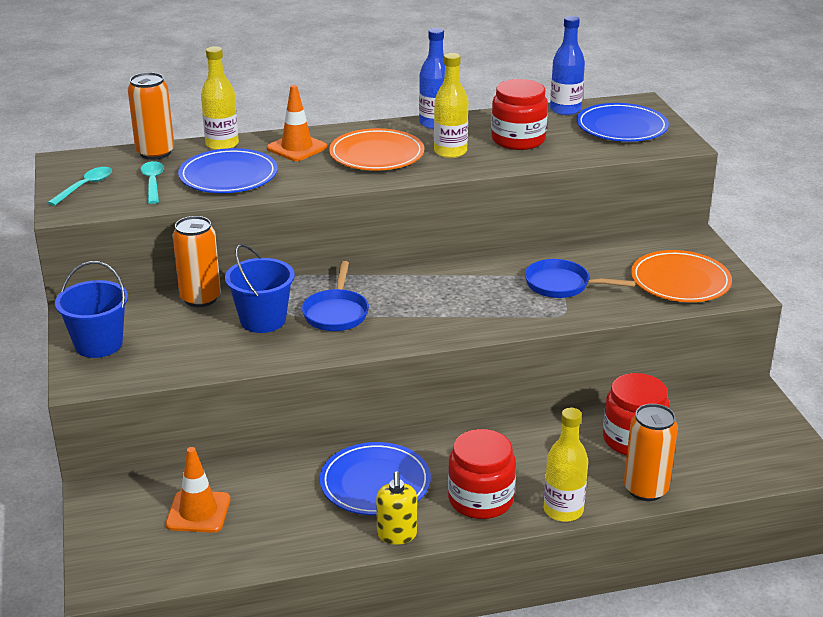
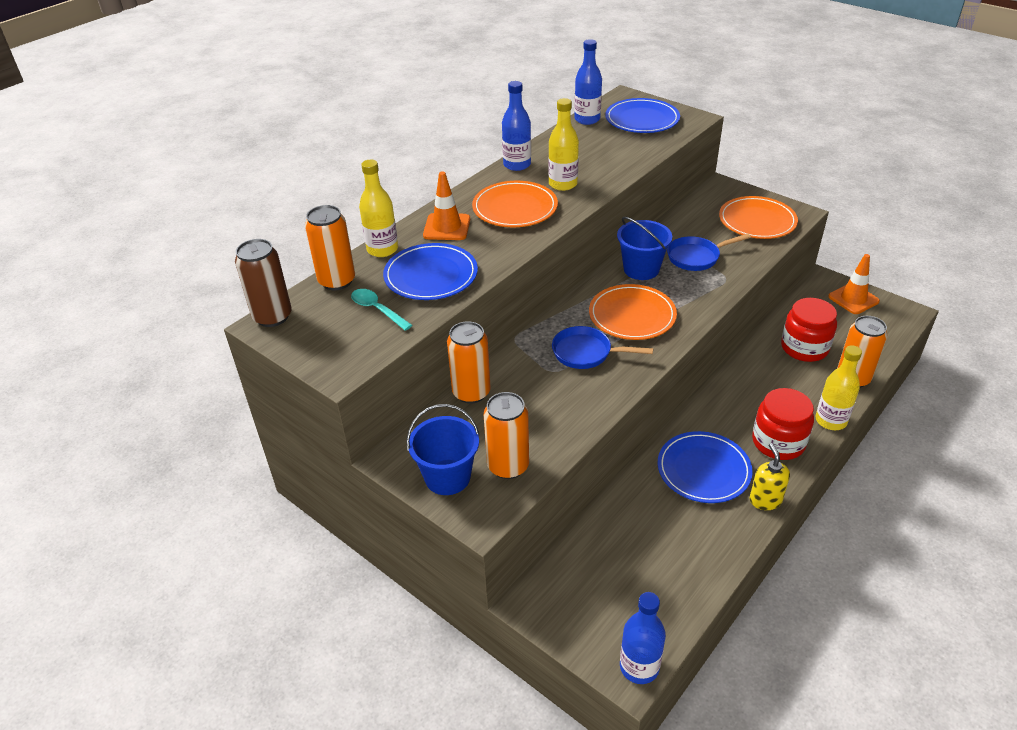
camera: 35 degrees left, 10 degrees up
(76, 158) = (272, 317): none -> brown can
(85, 187) = (323, 341): turquoise spoon -> none
(114, 583) = (639, 667): none -> blue bottle
(152, 359) = (508, 466): none -> orange can
(198, 512) = (621, 568): orange traffic cone -> orange traffic cone (853, 299)
(263, 320) = (543, 386): blue bucket -> blue bucket (641, 269)
(336, 313) = (586, 353): blue pan -> blue pan turned 135 degrees clockwise
(397, 535) = (765, 500): yellow soap dispenser -> yellow soap dispenser turned 150 degrees counterclockwise
(422, 304) = (632, 315): none -> orange plate
(518, 140) = (592, 155): red jar -> none

